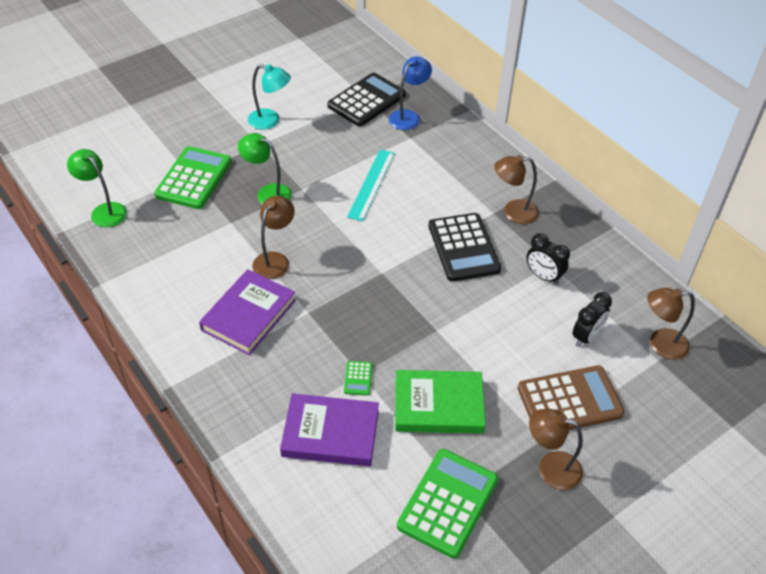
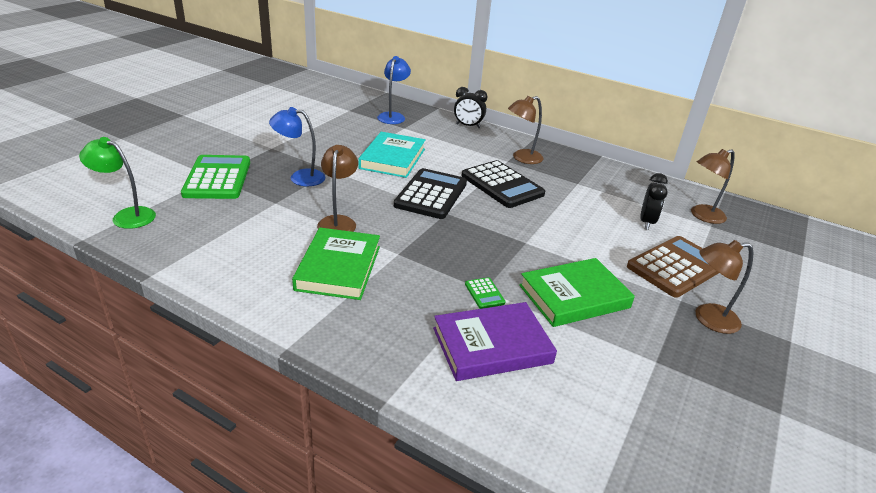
camera: 25 degrees left, 15 degrees down
(249, 315) = (338, 267): purple book -> green book
(268, 193) = (300, 177): green lamp -> blue lamp
(270, 121) = (272, 132): turquoise lamp -> none
(366, 100) = (351, 111): black calculator -> black calculator (431, 194)
(371, 184) = (392, 158): turquoise ruler -> turquoise book
(448, 503) = (650, 373): green calculator -> none
(543, 276) = (579, 192): black clock -> black clock (468, 126)

